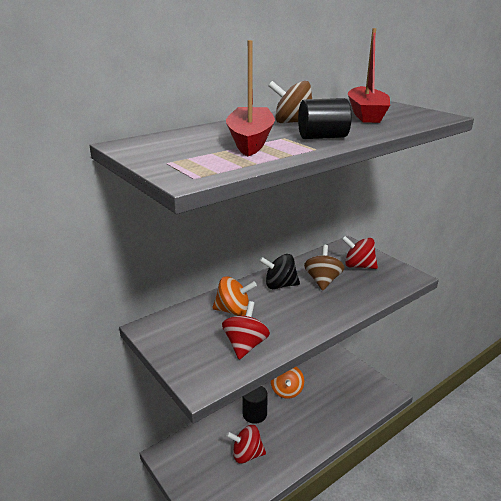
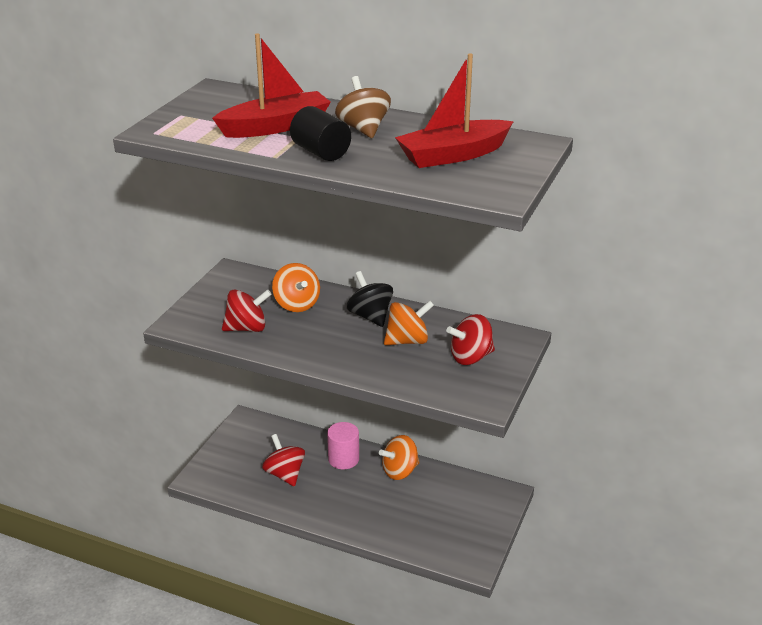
camera: 60 degrees right, 5 degrees up
(254, 414) = (343, 459): black cylinder -> pink cylinder
(323, 281) = (407, 341): brown spinning top -> orange spinning top
(358, 266) = (470, 357): red spinning top -> red spinning top turned 105 degrees counterclockwise

